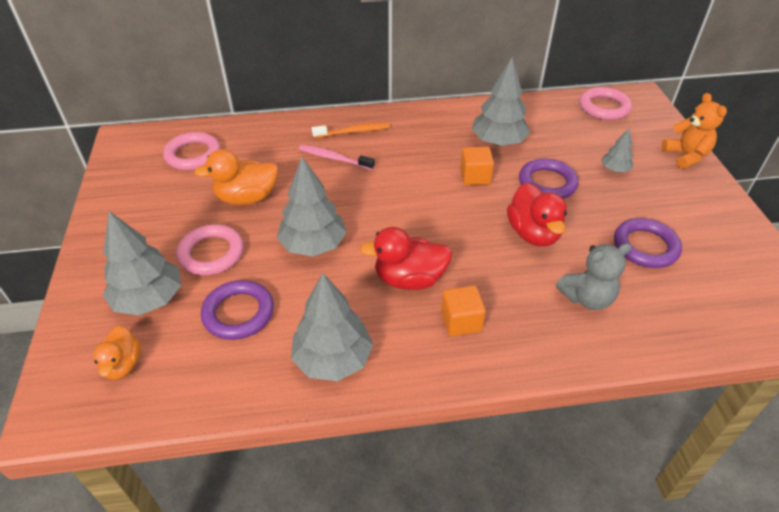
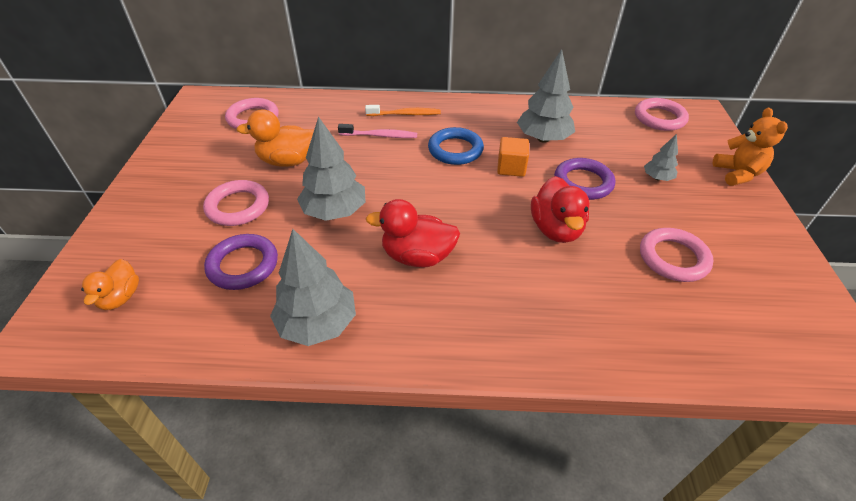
camera: 10 degrees right, 0 degrees up
(149, 299) = (167, 241): grey tree -> none
(334, 158) = (380, 136): pink toothbrush -> pink toothbrush turned 150 degrees clockwise
(415, 164) = (455, 150): none -> blue ring
(461, 321) = (457, 306): orange cube -> none
(587, 298) = (597, 302): grey teddy bear -> none
(645, 246) = (673, 258): purple ring -> pink ring

